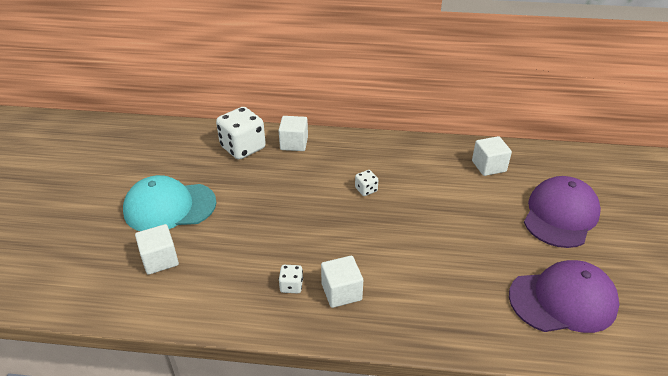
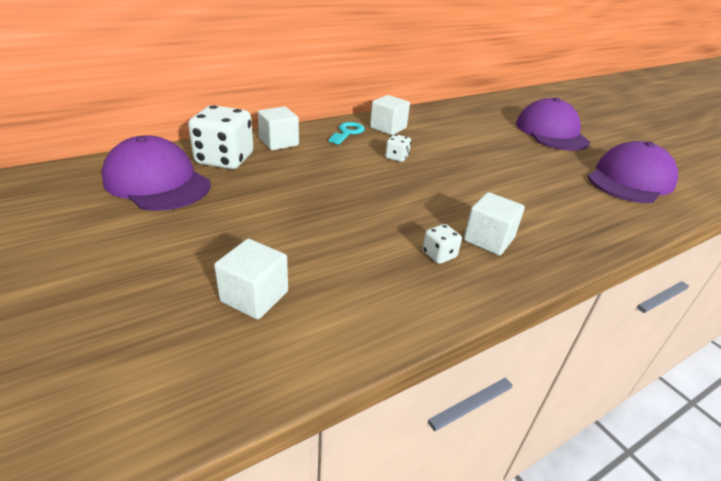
camera: 40 degrees left, 5 degrees down
(169, 207) = (198, 239): turquoise cap -> none
(187, 153) = (157, 182): none -> purple cap
(356, 150) = (347, 133): none -> turquoise key
(488, 166) = (465, 117): white cube -> white cube (388, 128)

